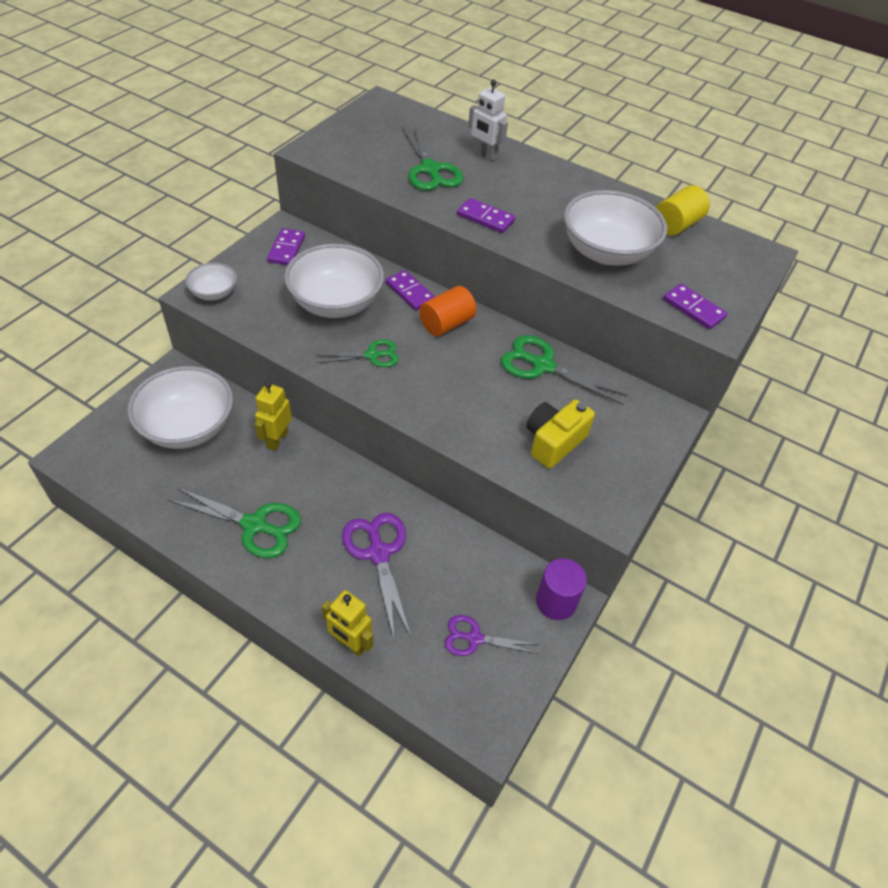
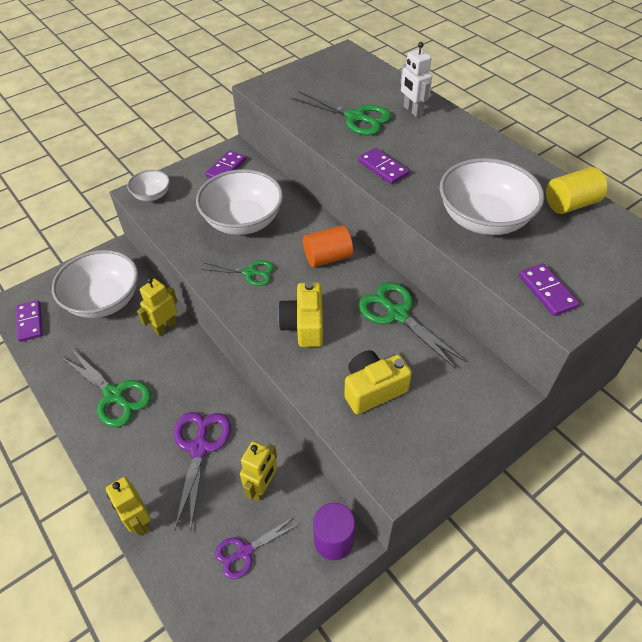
camera: 25 degrees right, 0 degrees up
(410, 292) = (310, 223): purple domino -> purple domino (30, 322)
(430, 170) = (355, 117): green scissors -> green scissors turned 60 degrees counterclockwise
(456, 396) = (304, 325): none -> yellow camera
(463, 573) = (262, 487): none -> yellow robot
(474, 638) = (244, 551): purple scissors -> purple scissors turned 60 degrees counterclockwise

